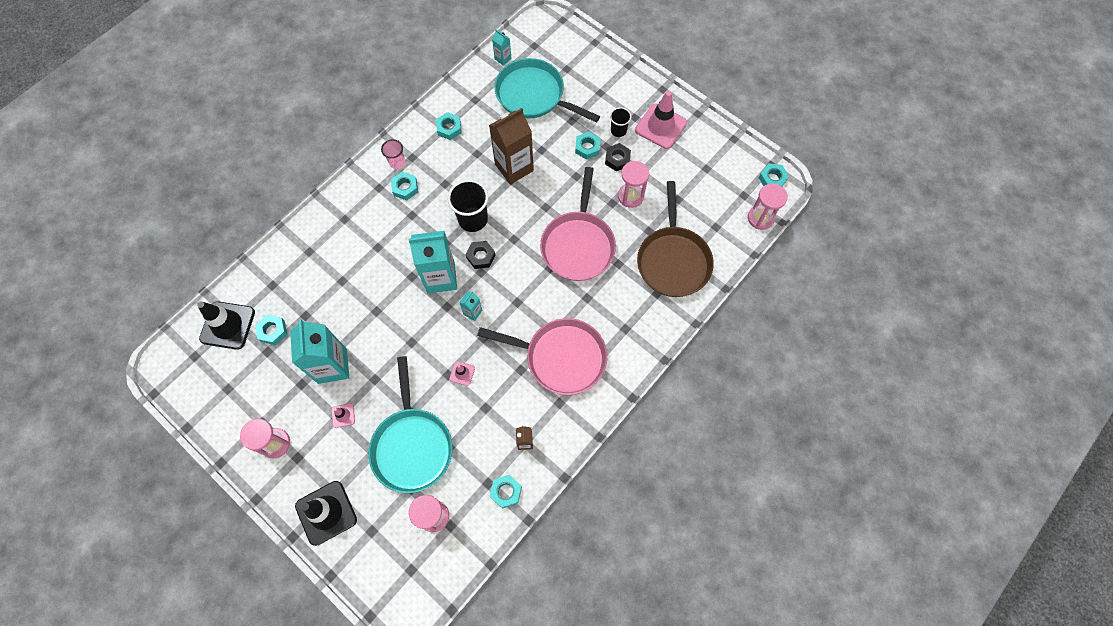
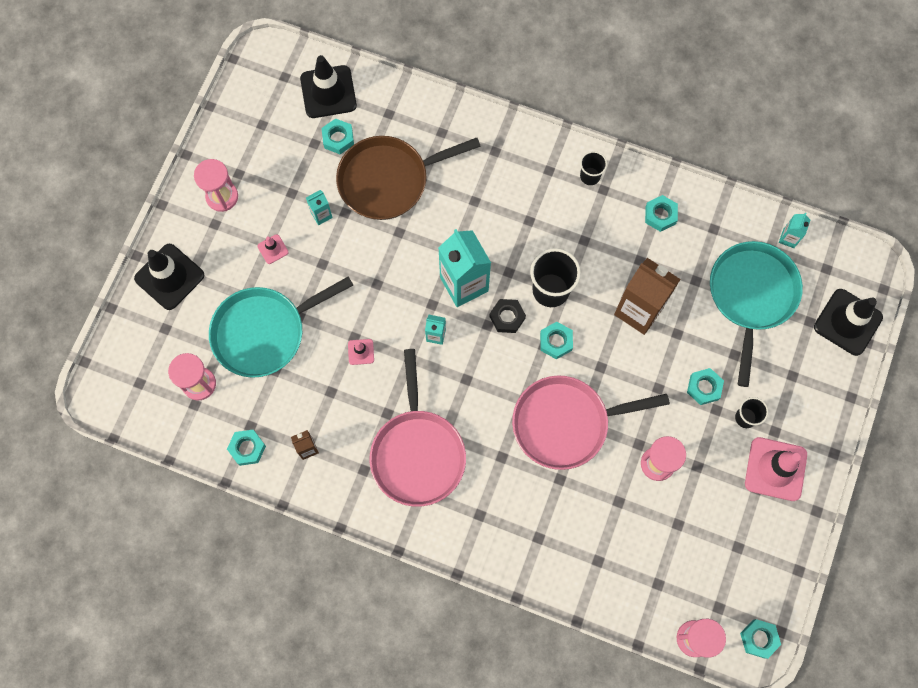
camera: 70 degrees right, 5 degrees up
(332, 366) = (321, 215): turquoise carton -> turquoise carton, size x0.46
(397, 162) = (590, 176): pink cup -> black cup
(405, 188) = (560, 199): turquoise nut -> turquoise nut (556, 342)
(576, 48) = (847, 322): none -> black traffic cone
(617, 159) = (703, 430): black nut -> none
(673, 260) = (590, 544): brown pan -> brown pan (388, 180)

